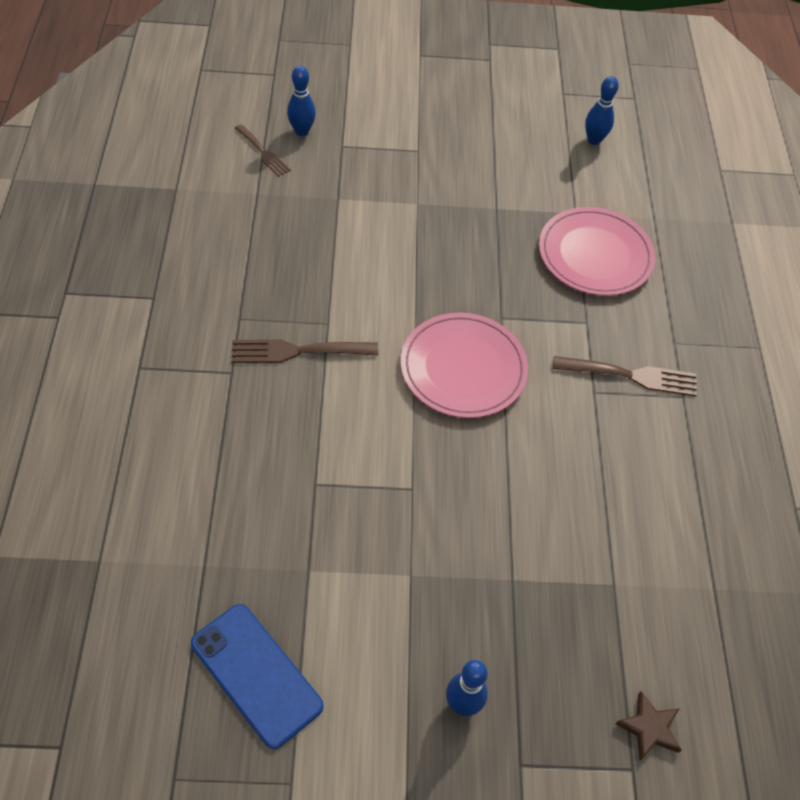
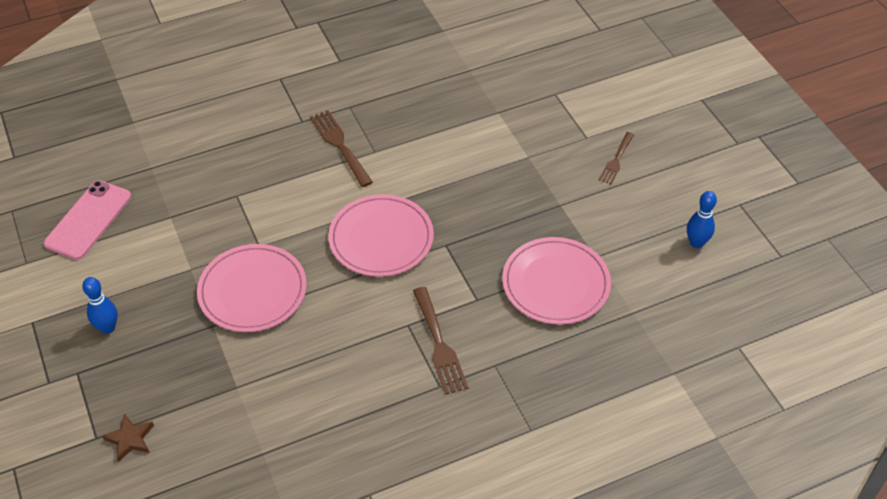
camera: 70 degrees right, 5 degrees down
(256, 674) = (88, 220): blue phone -> pink phone
(263, 152) = (512, 57): brown fork -> brown fork (616, 160)
(301, 131) = (551, 67): blue bowling pin -> none
(479, 519) = (252, 291): none -> pink plate

